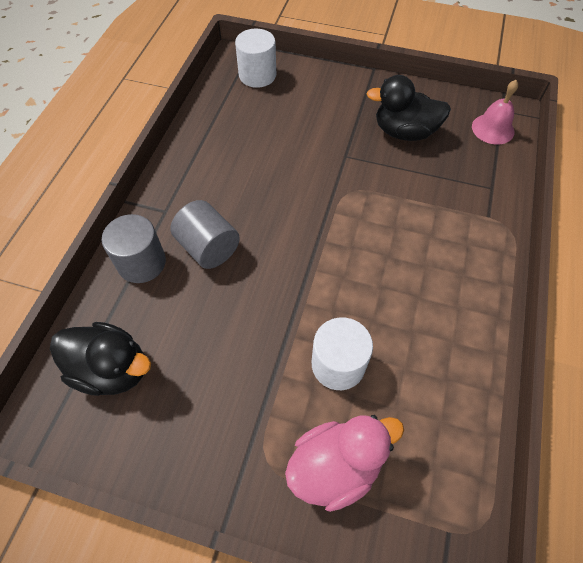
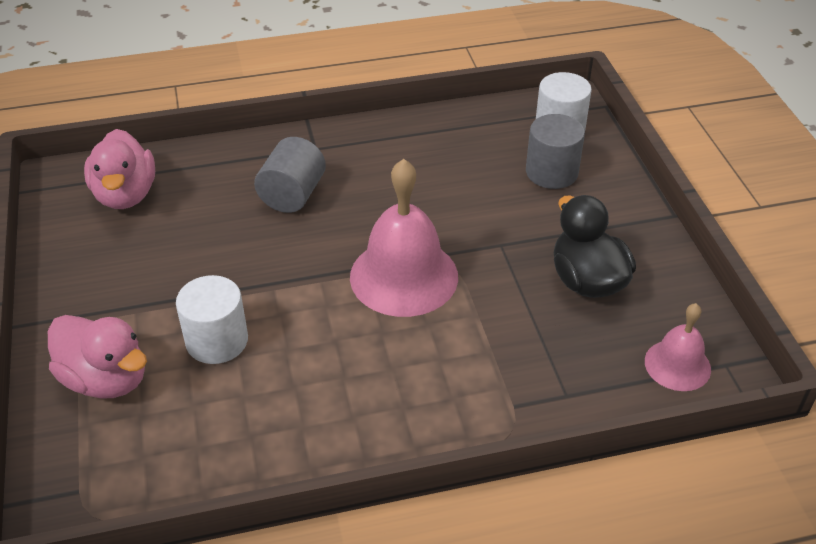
camera: 60 degrees right, 15 degrees down
(112, 369) = (125, 195): black duck -> pink duck
(141, 263) = (244, 161): grey cylinder -> grey cylinder (551, 172)
(342, 219) = (404, 276): none -> pink bell

